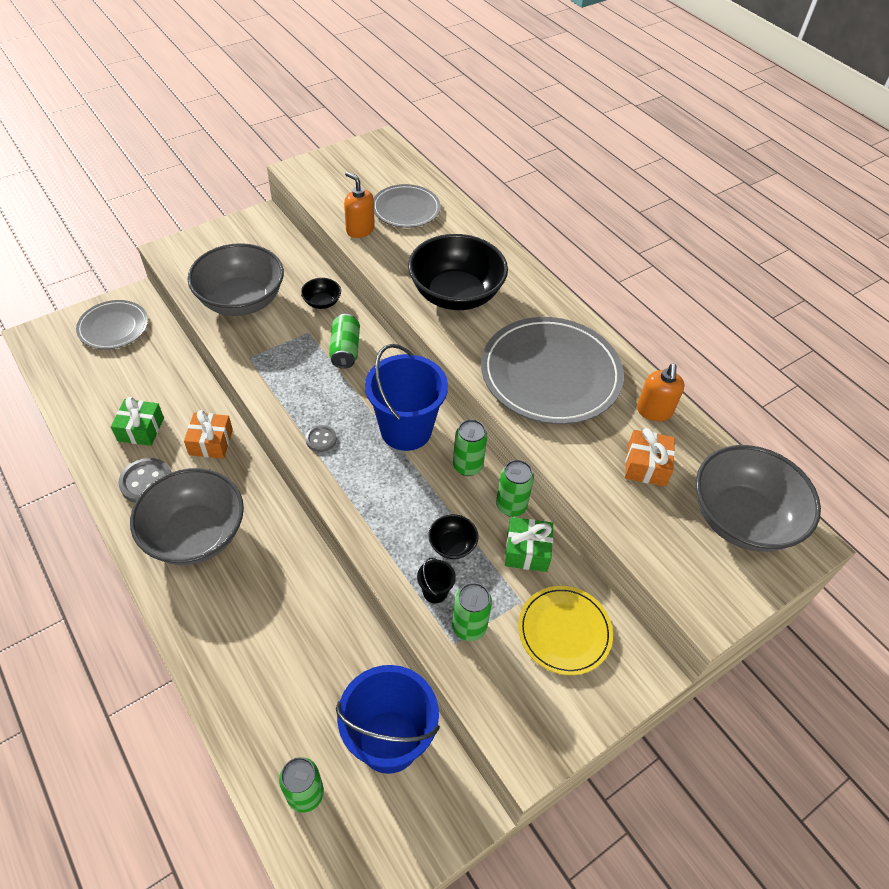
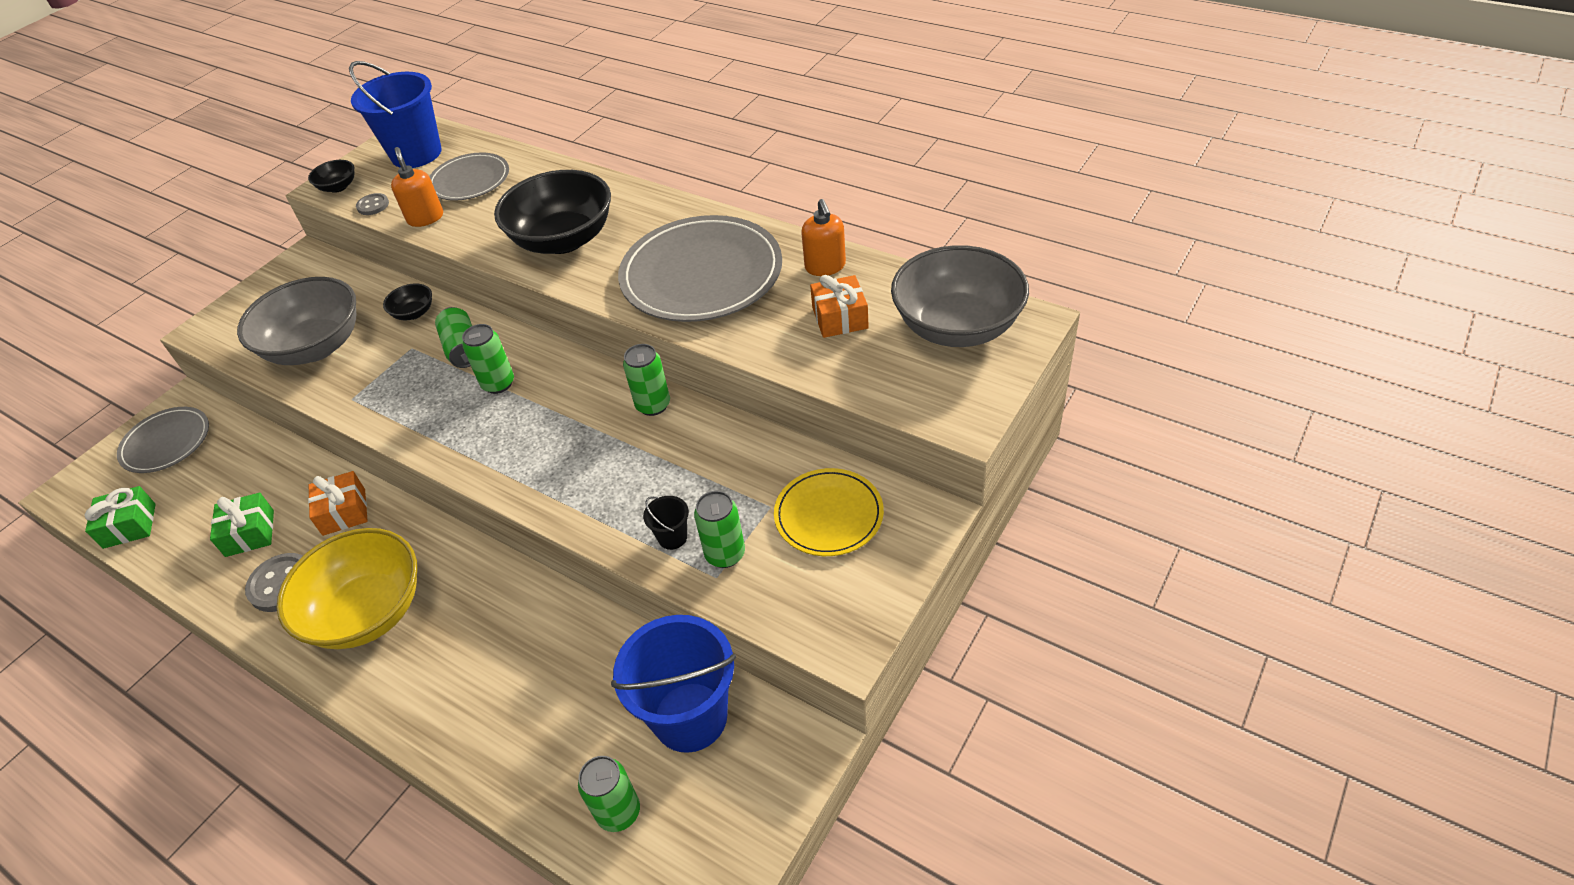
camera: 15 degrees left, 5 degrees down
(195, 534) = (368, 612): grey bowl -> yellow bowl
(321, 439) = (475, 445): grey button -> grey button (373, 205)
(360, 230) = (425, 218): orange soap dispenser -> orange soap dispenser turned 45 degrees clockwise
(406, 430) = (568, 398): blue bucket -> blue bucket (416, 154)
(452, 545) = (671, 485): black bowl -> black bowl (338, 187)
(511, 506) = (718, 423): green can -> green can (498, 384)
(527, 551) = (754, 458): green gift -> green gift (129, 526)

